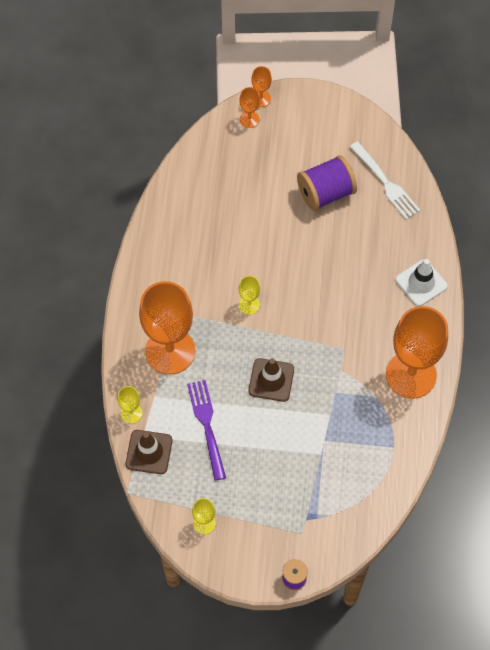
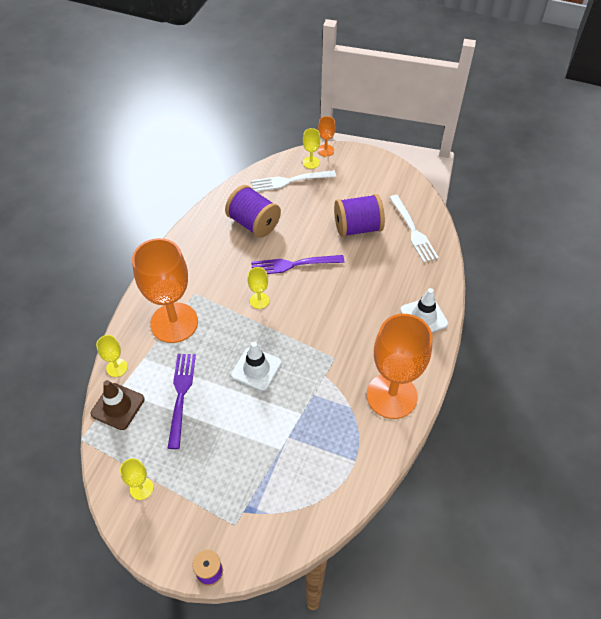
camera: 15 degrees right, 10 degrees down
(212, 214) = (254, 223): none -> purple spool
(233, 149) = (290, 181): none -> white fork
(249, 119) = (311, 162): orange goblet -> yellow goblet
(271, 254) = (293, 264): none -> purple fork
(271, 380) = (256, 369): brown traffic cone -> white traffic cone

